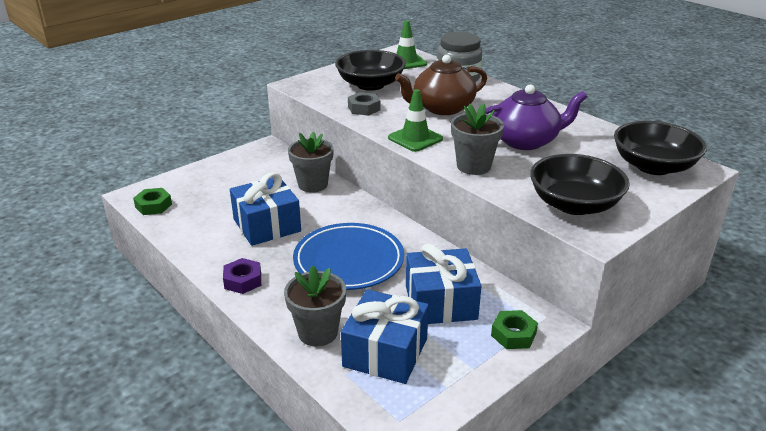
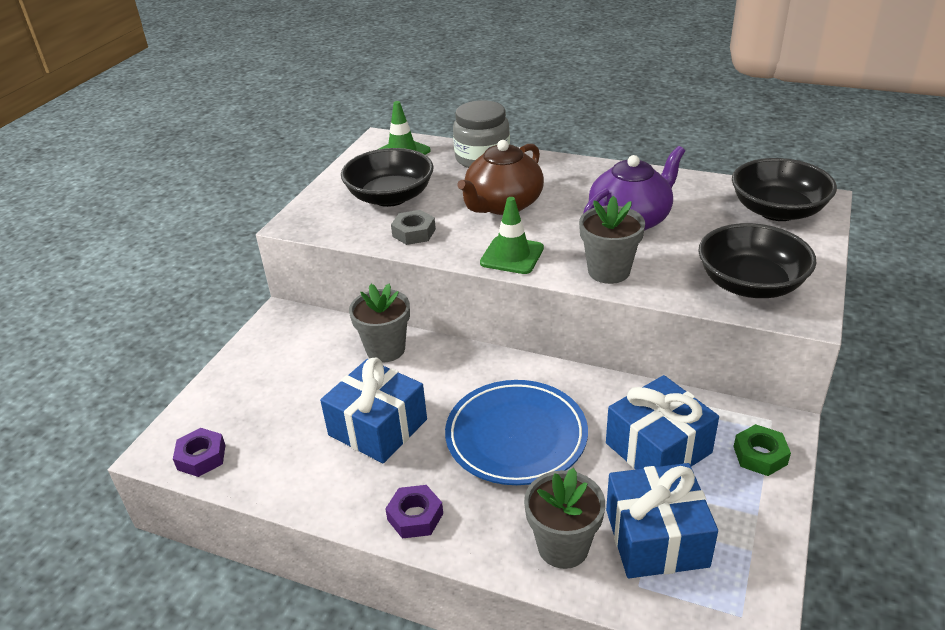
camera: 25 degrees left, 5 degrees up
(153, 206) = (201, 457): green nut -> purple nut

